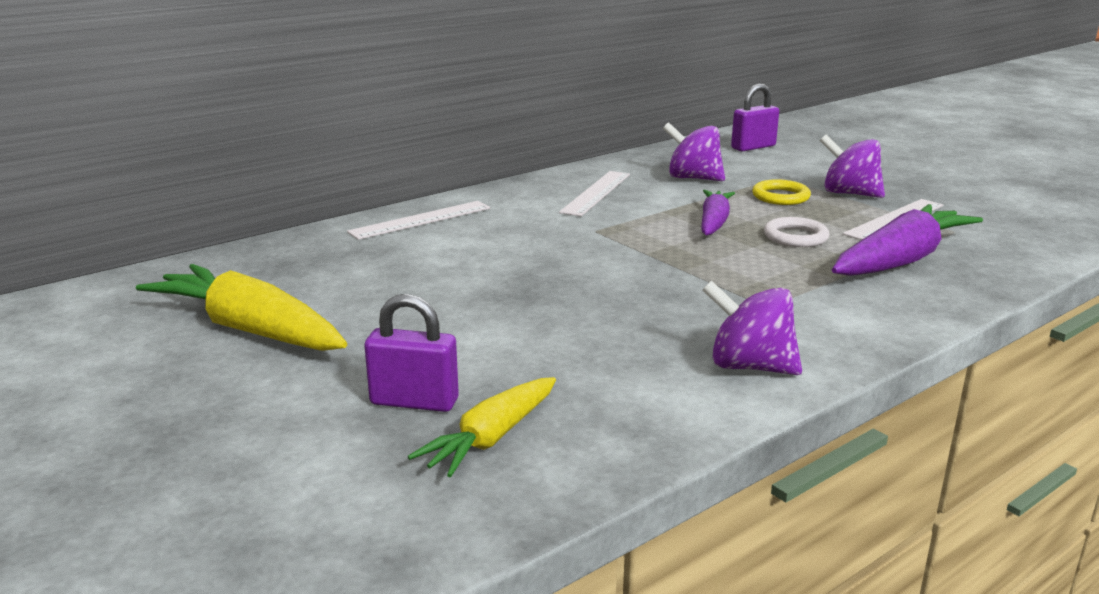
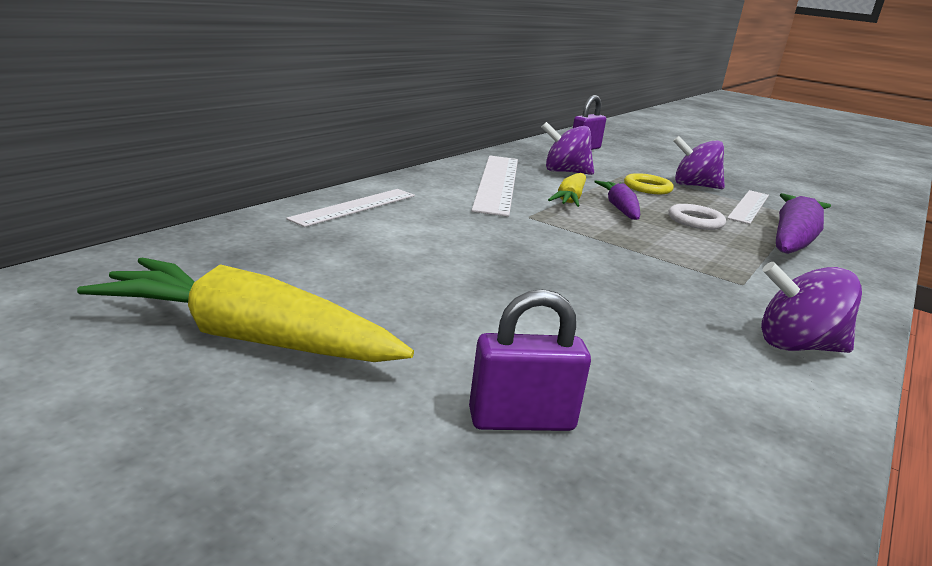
camera: 20 degrees left, 0 degrees up
(491, 438) = (649, 462): yellow carrot -> yellow carrot (570, 199)
(596, 193) = (497, 183): white ruler -> white ruler, size x1.56

